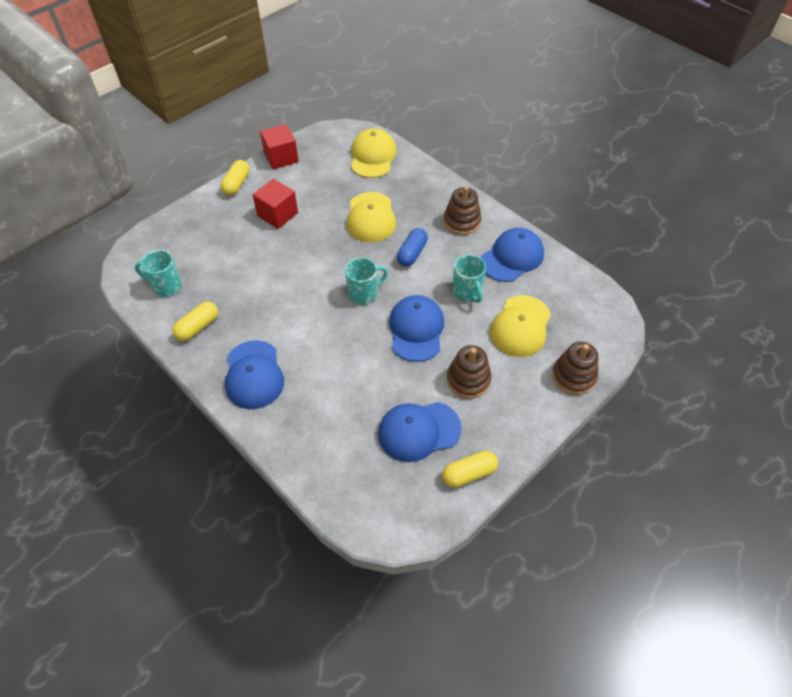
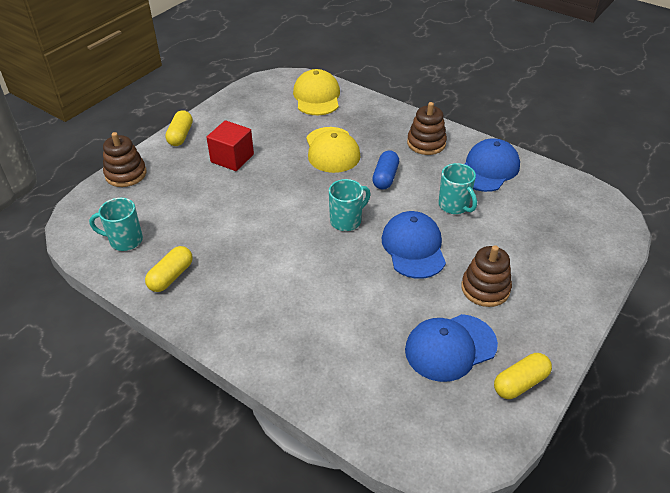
camera: 10 degrees left, 10 degrees down
(254, 375) = (248, 316): blue cap -> none
(281, 157) = (222, 107): red cube -> none
(520, 326) = (520, 230): yellow cap -> none
(573, 376) = (592, 270): brown stacking toy -> brown stacking toy (126, 174)

